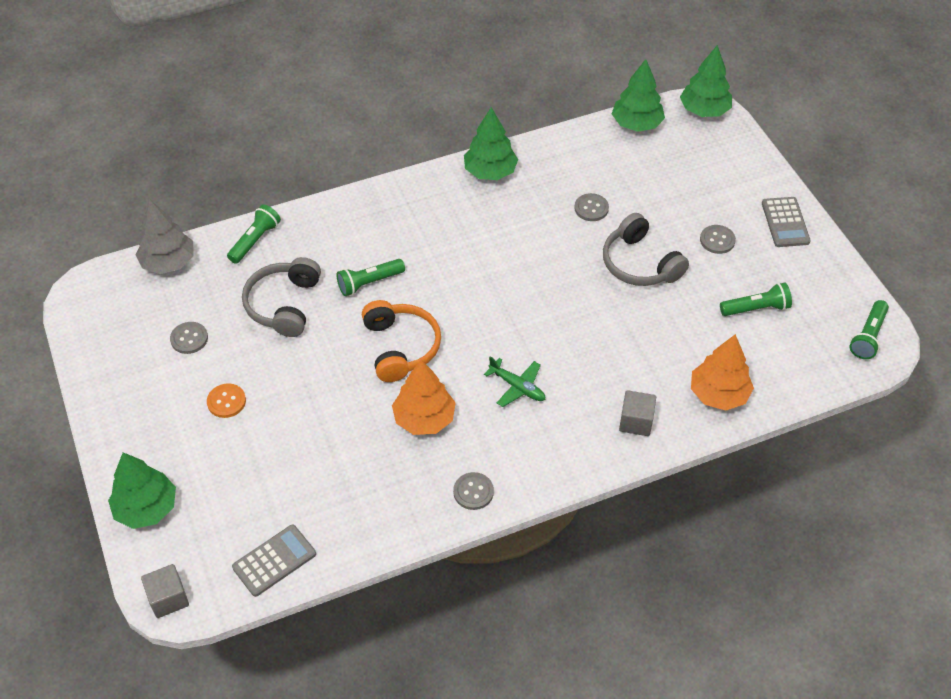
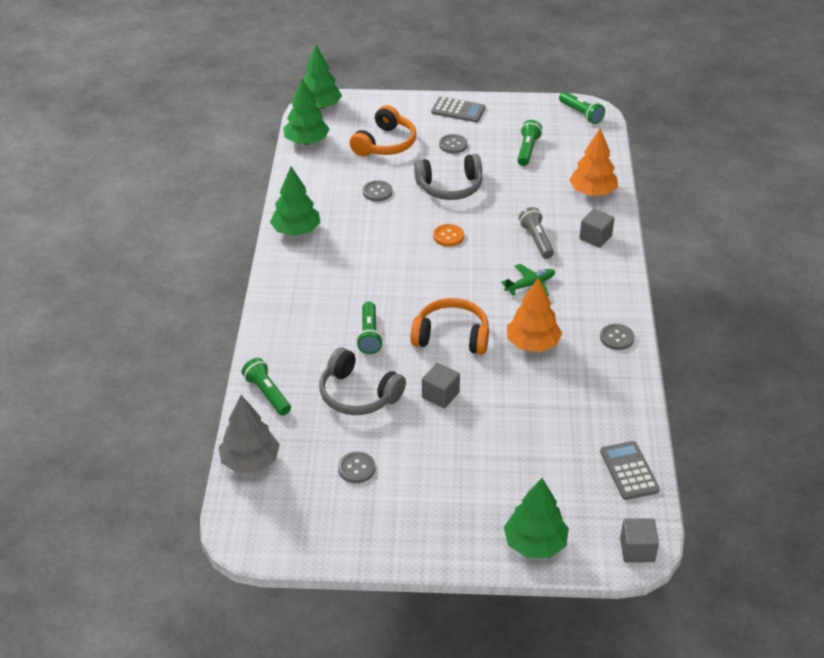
camera: 65 degrees left, 10 degrees down
(226, 401) = (445, 460): orange button -> orange button (448, 236)
(312, 367) = (440, 395): none -> grey cube
(597, 368) = (536, 240): none -> grey flashlight
(677, 185) = (385, 144): none -> orange headphones

